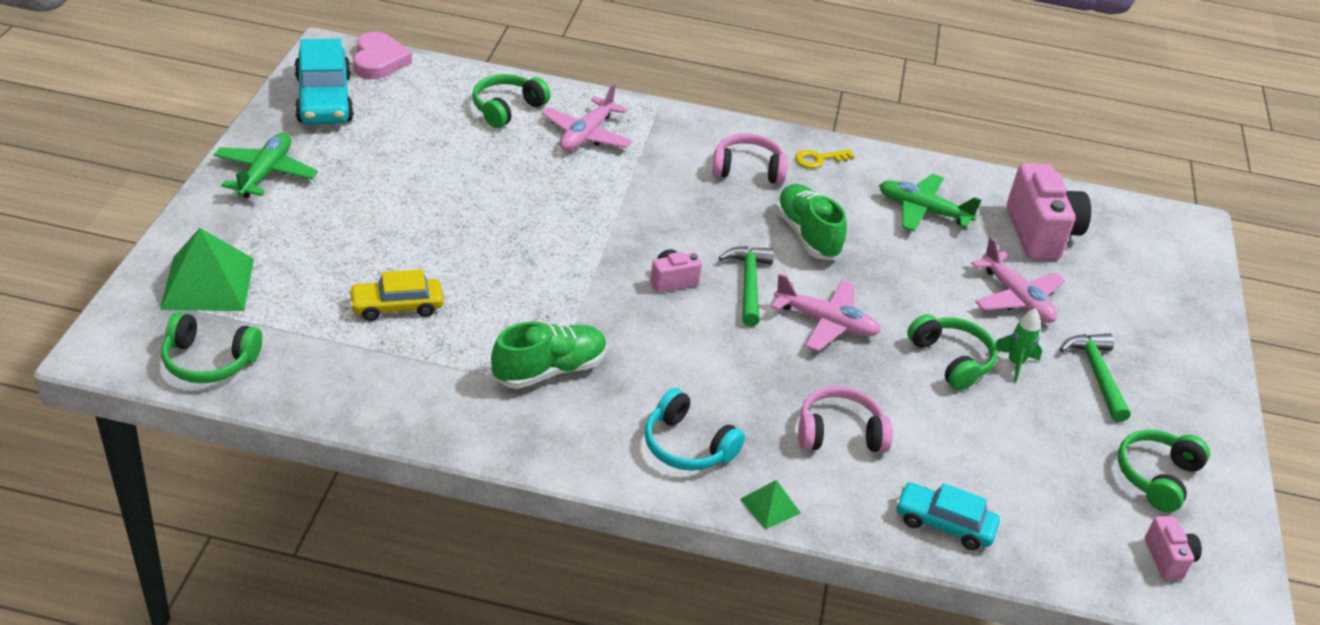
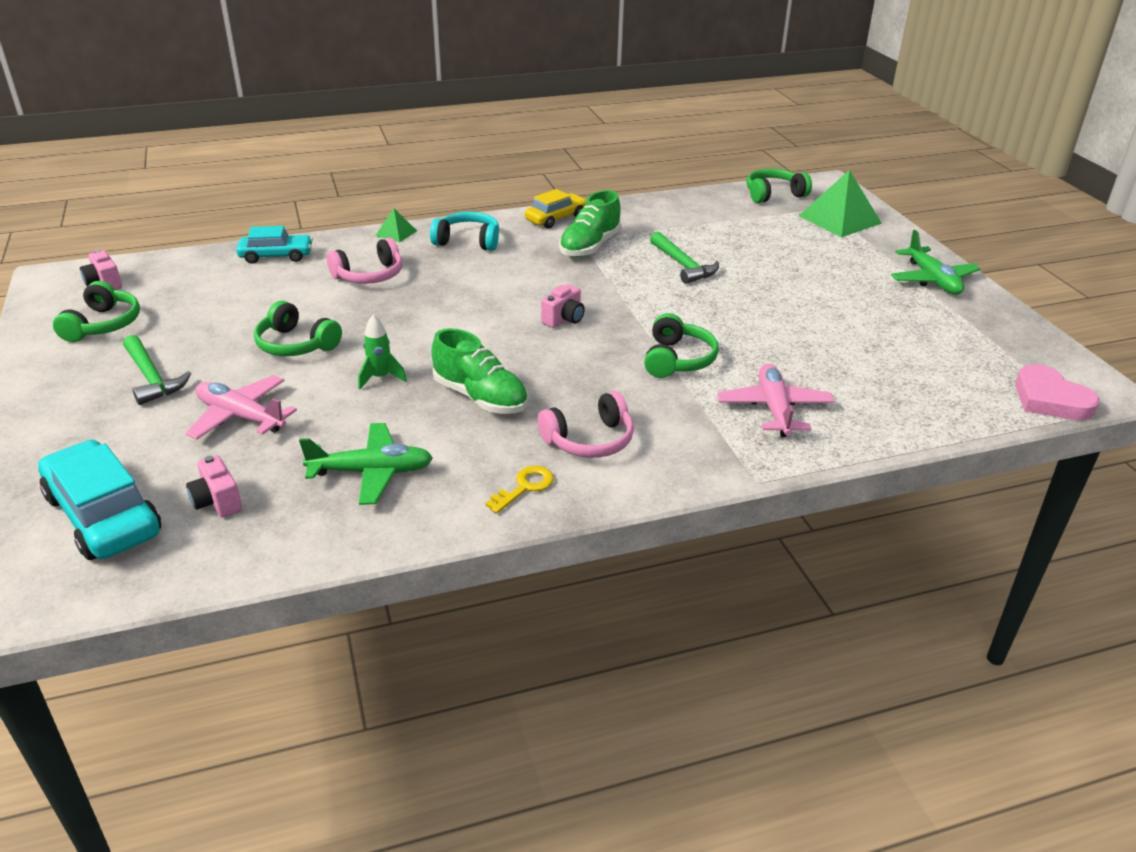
camera: 155 degrees right, 5 degrees down
(324, 99) = (1011, 345): turquoise car -> turquoise car (104, 515)
(396, 306) = (722, 244): yellow car -> yellow car (556, 218)
(507, 109) = (874, 403): green headphones -> green headphones (677, 359)
(748, 284) = (502, 338): green hammer -> green hammer (683, 265)
(826, 323) = (418, 334): pink plane -> none
(1015, 363) = (235, 361): green rocket -> green rocket (380, 378)
(1040, 234) = (217, 502): pink camera -> pink camera, size x0.49

